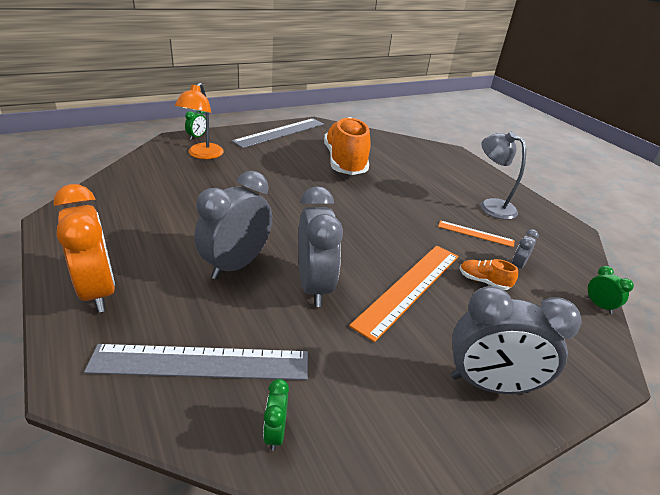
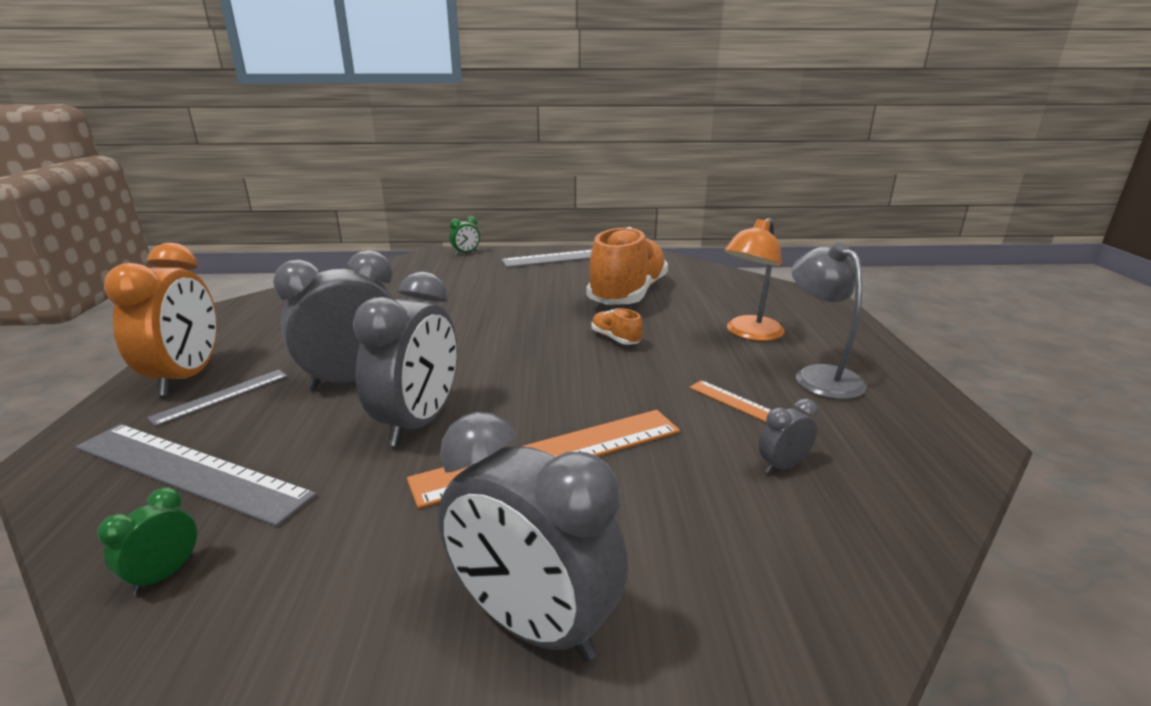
camera: 30 degrees right, 10 degrees down
(150, 300) = (222, 396): none -> grey ruler
(202, 155) = (451, 270): orange lamp -> orange lamp (749, 333)
(483, 281) = (690, 474): orange shoe -> orange shoe (615, 339)
(599, 305) = (904, 569): green clock -> none

